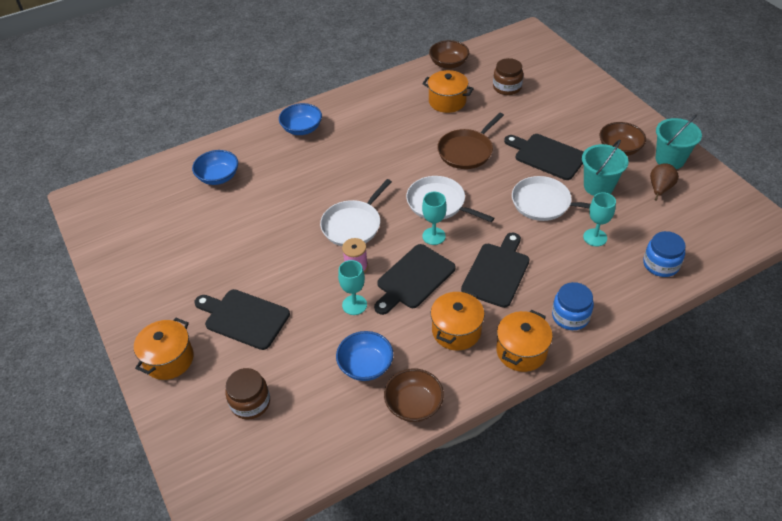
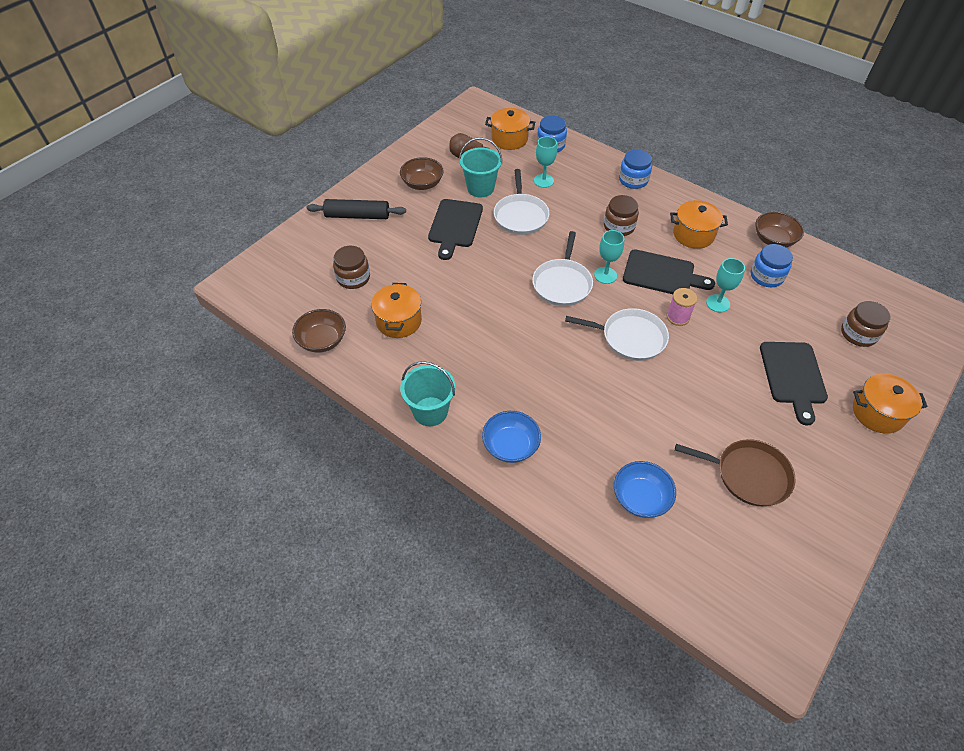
camera: 115 degrees left, 5 degrees up
(365, 365) = (766, 276): blue bowl -> blue jar
(467, 151) = (476, 283): brown pan -> brown pan (748, 475)
(496, 272) = (619, 226): black cutting board -> brown jar
(521, 351) = (683, 197): orange pot -> orange pot (509, 139)
(585, 101) = (357, 216): none -> black rolling pin
(670, 159) = (423, 154): turquoise bucket -> turquoise bucket (430, 411)

